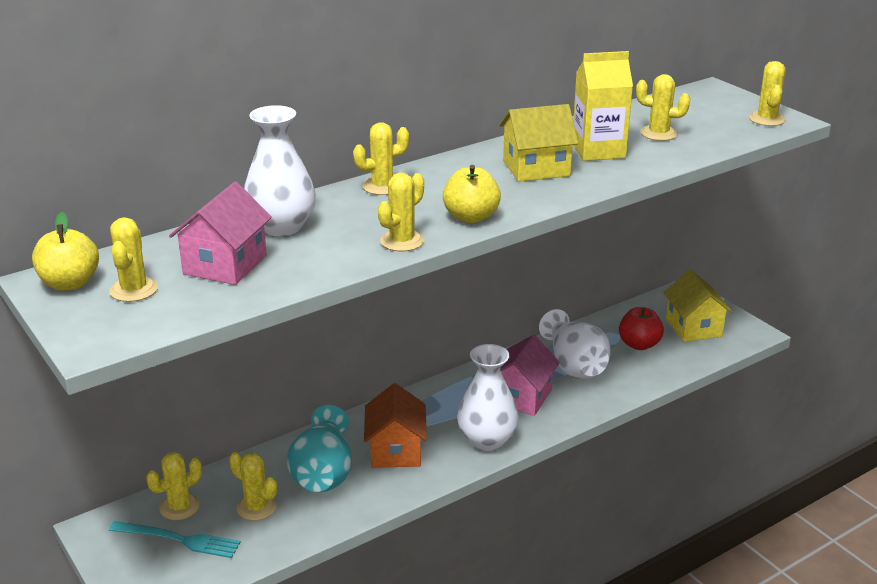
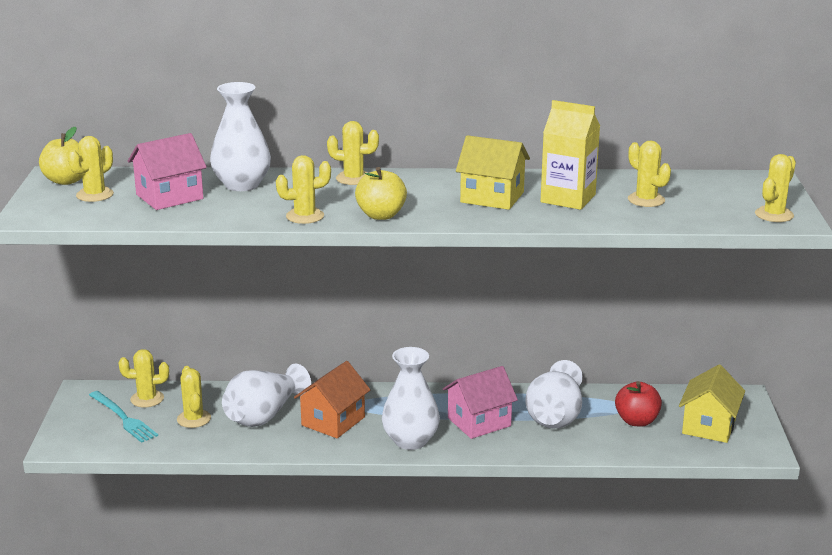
camera: 35 degrees right, 5 degrees down
(323, 473) = (264, 415): turquoise vase -> white vase

